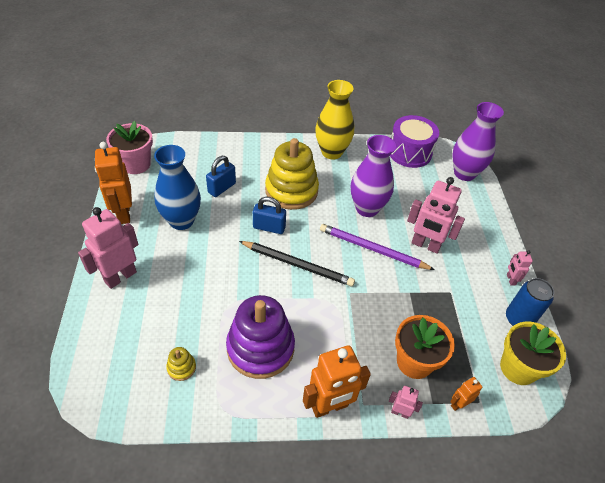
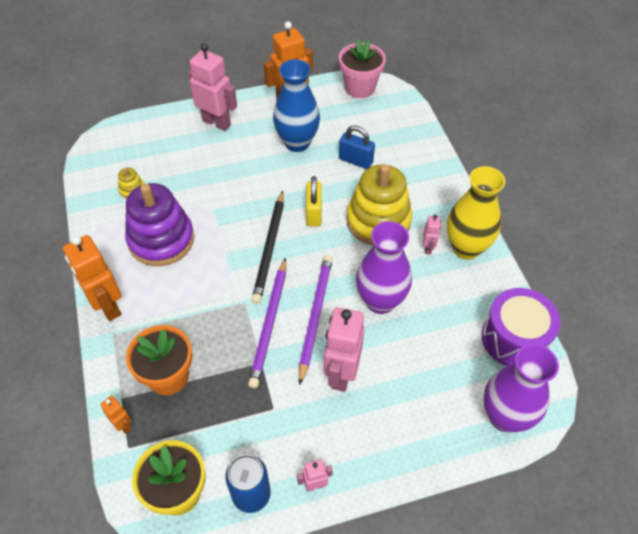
camera: 80 degrees right, 5 degrees up
(269, 227) = (314, 213): blue padlock -> yellow padlock
(374, 280) = (269, 324): none -> purple pencil
(400, 412) = (107, 368): pink robot -> pink robot (428, 248)

